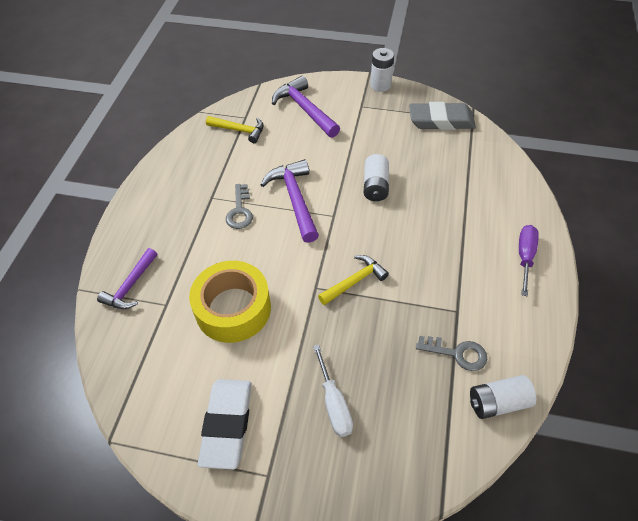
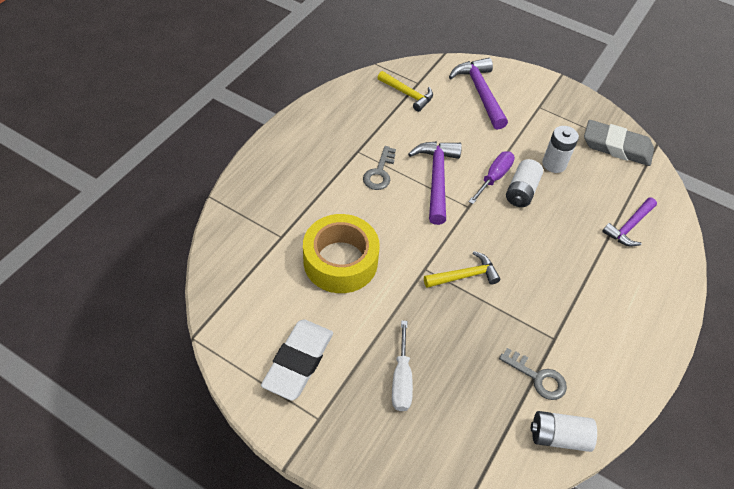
camera: 15 degrees right, 0 degrees up
(130, 286) = (255, 209): purple hammer -> purple hammer (629, 226)
(380, 85) = (567, 91): white battery -> white battery (554, 164)
(525, 257) = (646, 311): purple screwdriver -> purple screwdriver (494, 177)

